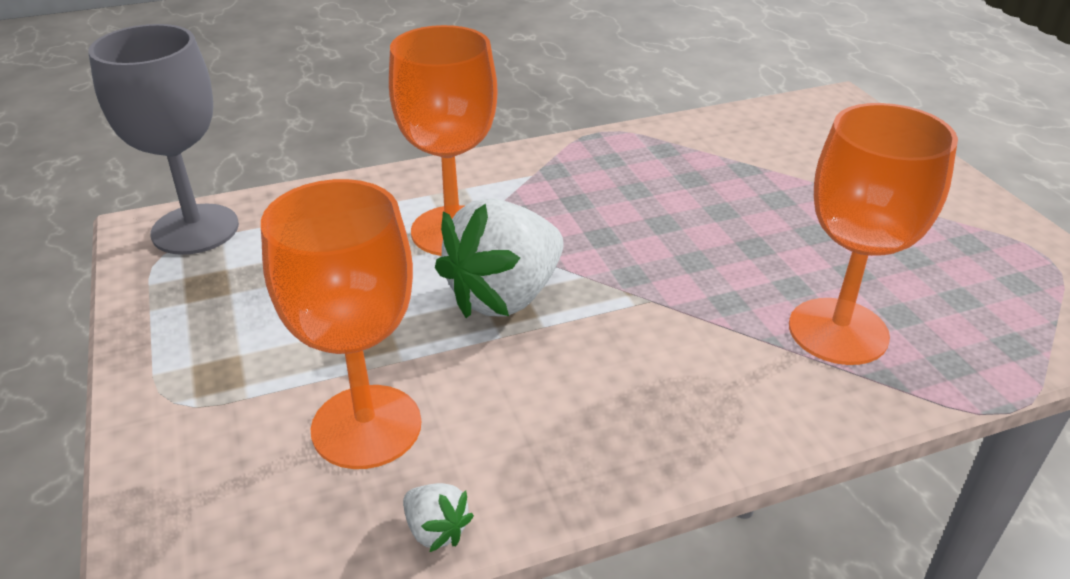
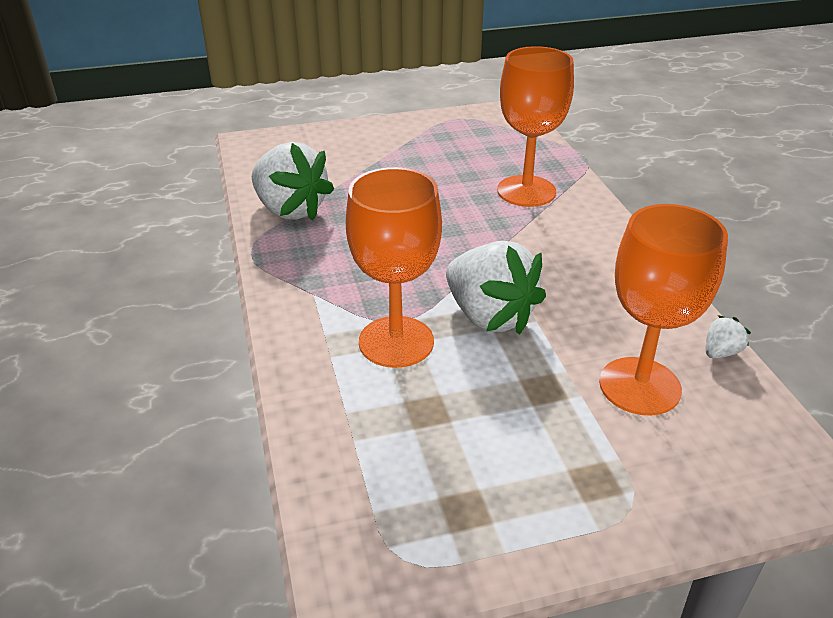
camera: 85 degrees left, 0 degrees up
(195, 229) = (361, 536): grey goblet -> none
(693, 143) = (290, 210): none -> white strawberry

